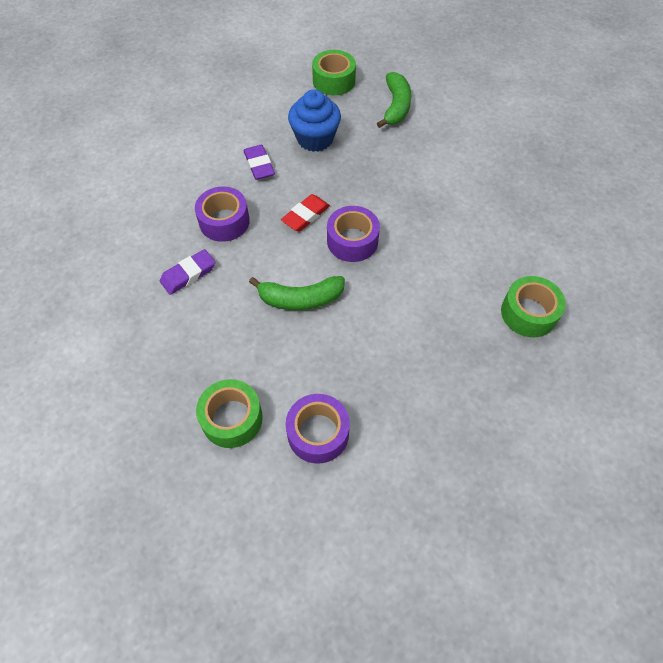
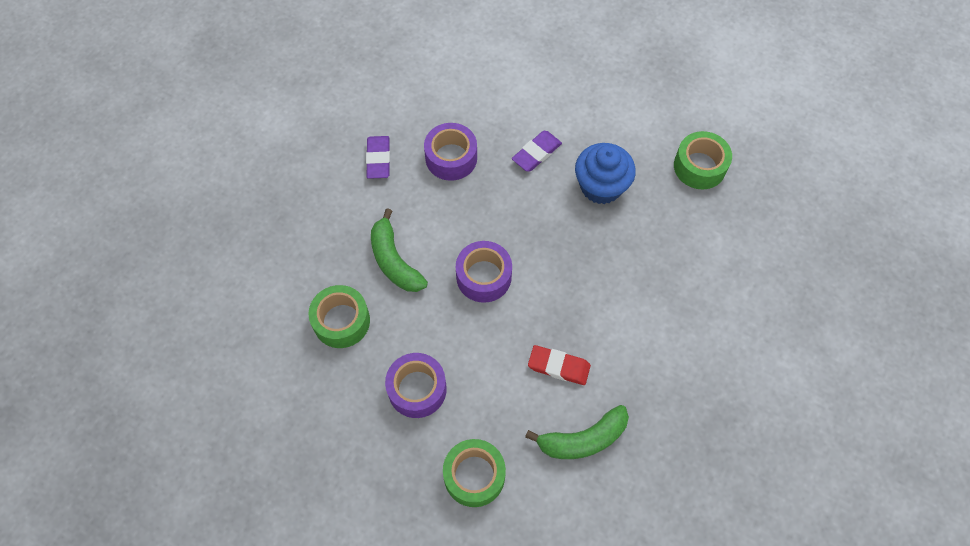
camera: 65 degrees right, 5 degrees up
(188, 274) = (378, 159): purple eraser -> purple eraser turned 60 degrees clockwise
(232, 418) = (253, 261): green tape -> green tape (341, 321)
(306, 215) = (494, 222): red eraser -> red eraser (558, 366)
(318, 433) = (265, 333): purple tape -> purple tape (417, 389)
(396, 106) = (698, 244): green banana -> green banana (583, 439)

